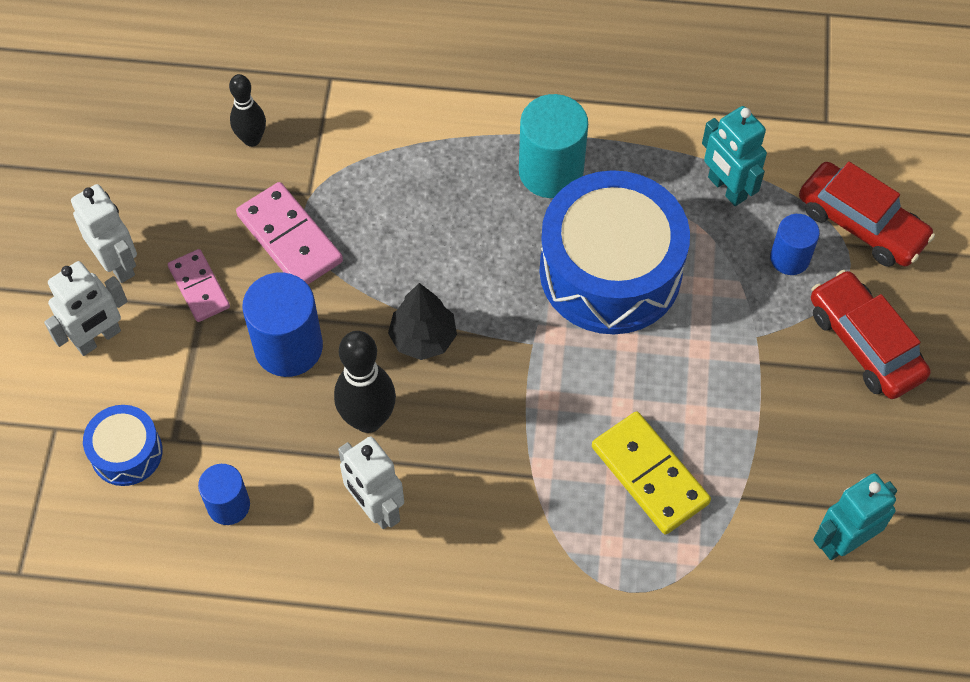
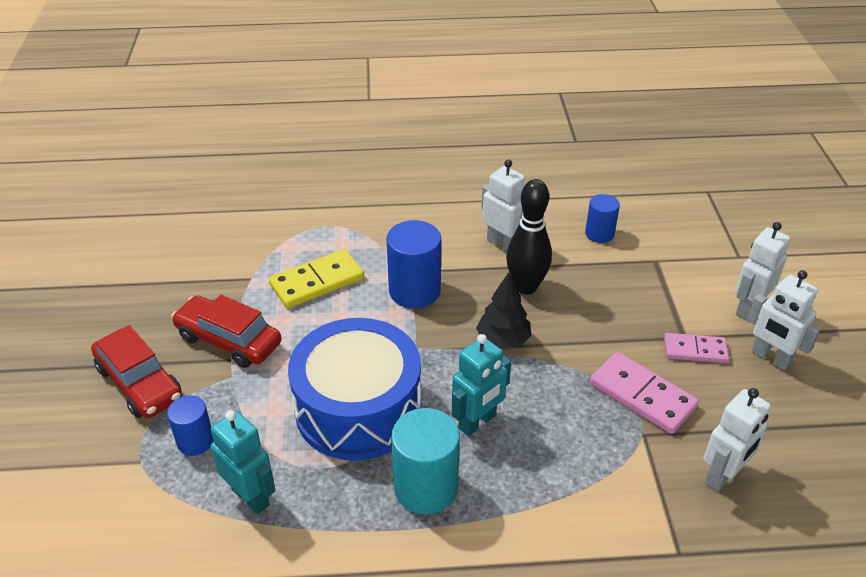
camera: 170 degrees right, 20 degrees down
(126, 452) = (682, 250): blue drum -> none
(199, 287) = (695, 350): pink domino -> pink domino turned 45 degrees counterclockwise
(252, 139) = (722, 476): black bowling pin -> white robot
(288, 347) = (604, 321): blue cylinder -> blue cylinder (414, 291)
(649, 475) = (317, 282): yellow domino -> yellow domino turned 75 degrees counterclockwise
(843, 541) = (181, 264): turquoise robot -> turquoise robot (477, 422)
(861, 224) = (121, 481): red car -> red car (229, 340)

